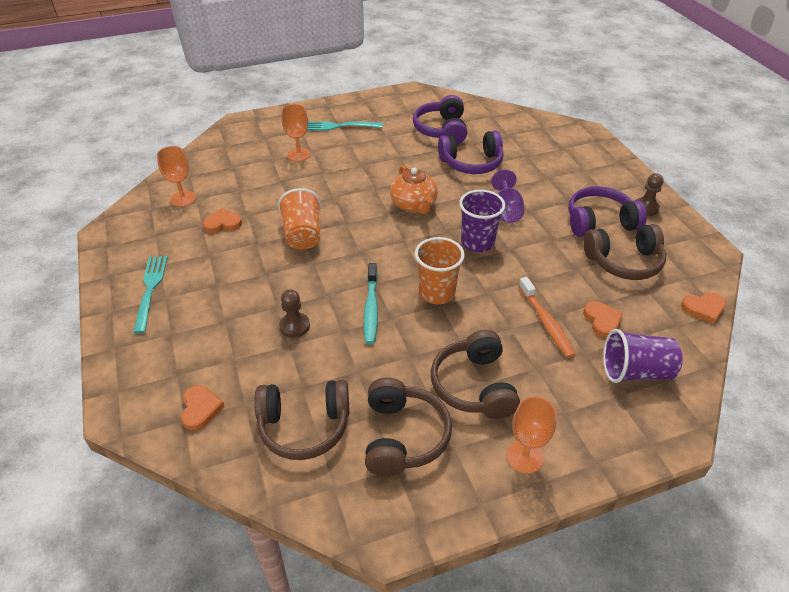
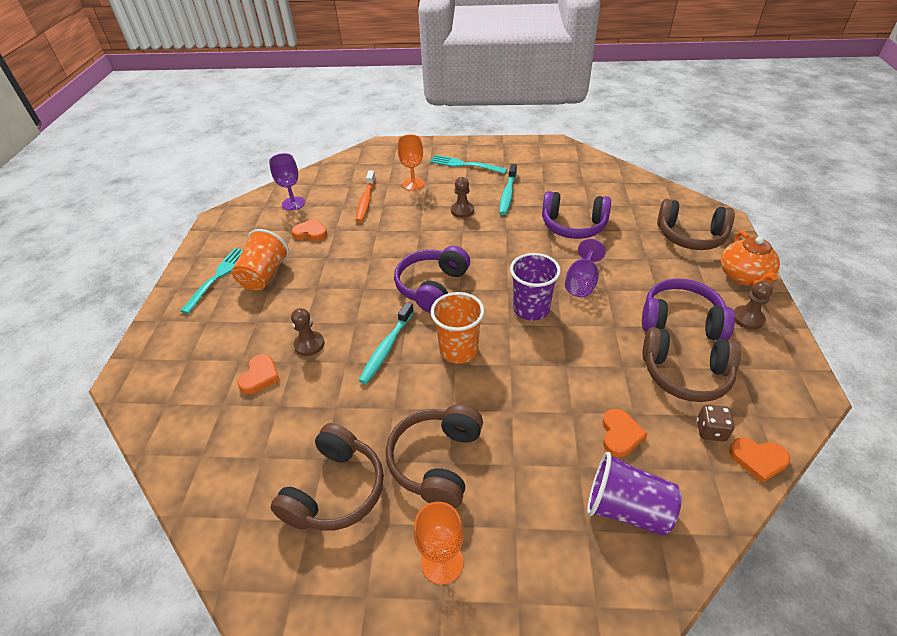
camera: 25 degrees right, 0 degrees up
(183, 199) = (293, 203): orange goblet -> purple goblet
(200, 409) = (185, 397): orange heart -> orange heart (260, 376)
(303, 235) = (370, 259): orange cup -> orange cup (264, 275)
(304, 426) = (256, 445): brown headphones -> brown headphones (690, 236)
(363, 170) = (462, 211): none -> brown pawn
(396, 146) = (507, 194): none -> turquoise toothbrush
(414, 205) = (489, 255): orange teapot -> orange teapot (744, 277)
(442, 130) = (562, 187): purple headphones -> purple headphones (432, 287)
(546, 322) = (554, 417): orange toothbrush -> orange toothbrush (366, 201)
(662, 298) = (710, 430): none -> brown dice

